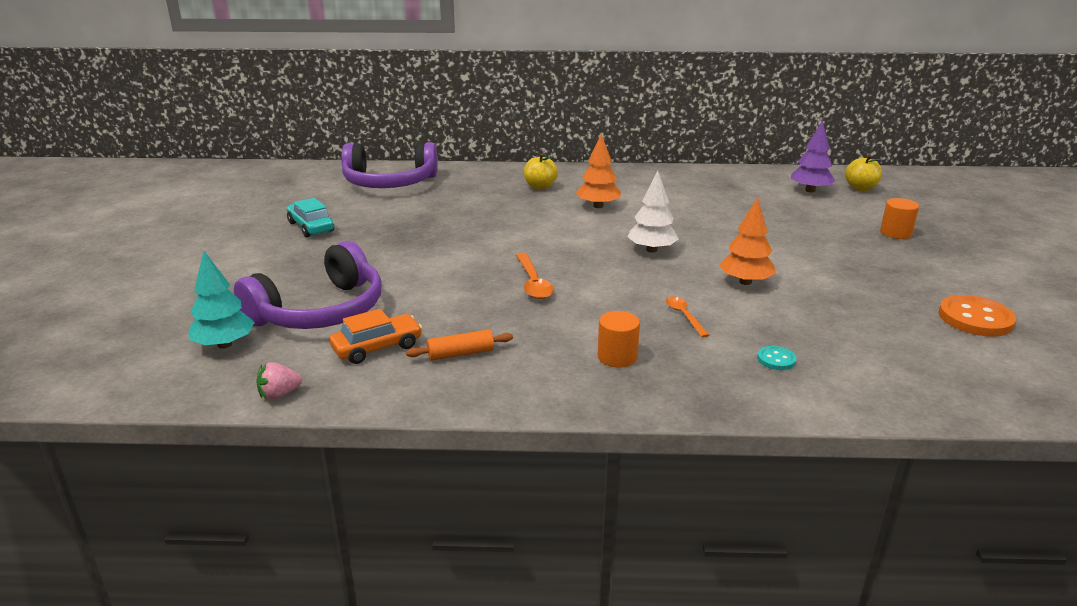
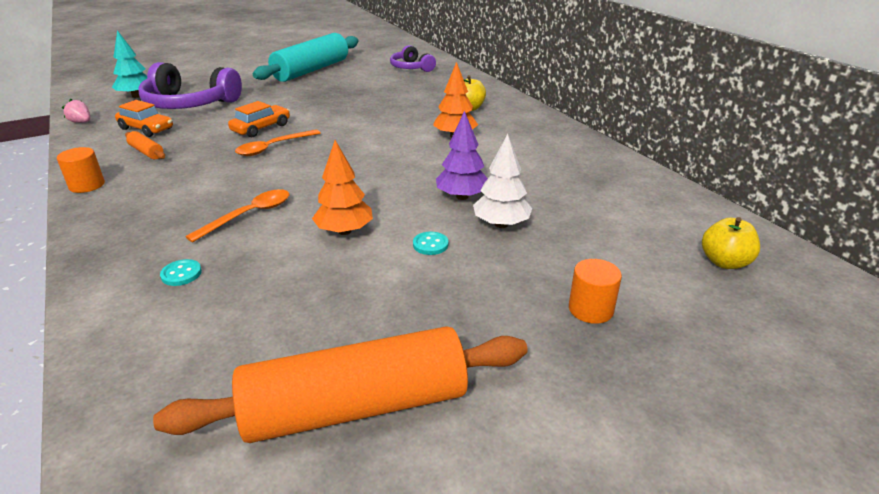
camera: 60 degrees right, 5 degrees up
(311, 227) = (311, 70): turquoise car -> turquoise rolling pin
(389, 183) = (411, 68): purple headphones -> purple headphones, size x0.58
(468, 281) = (261, 128): none -> orange car
(617, 357) = (160, 203): orange cylinder -> orange cylinder (87, 185)
(651, 250) = (379, 176): white tree -> white tree (501, 224)
(684, 316) = (249, 215): orange spoon -> orange spoon, size x1.54
(788, 257) = (430, 244): none -> turquoise button
(810, 190) = (657, 228): purple tree -> purple tree (462, 197)
(975, 318) = (355, 406): orange button -> orange rolling pin

